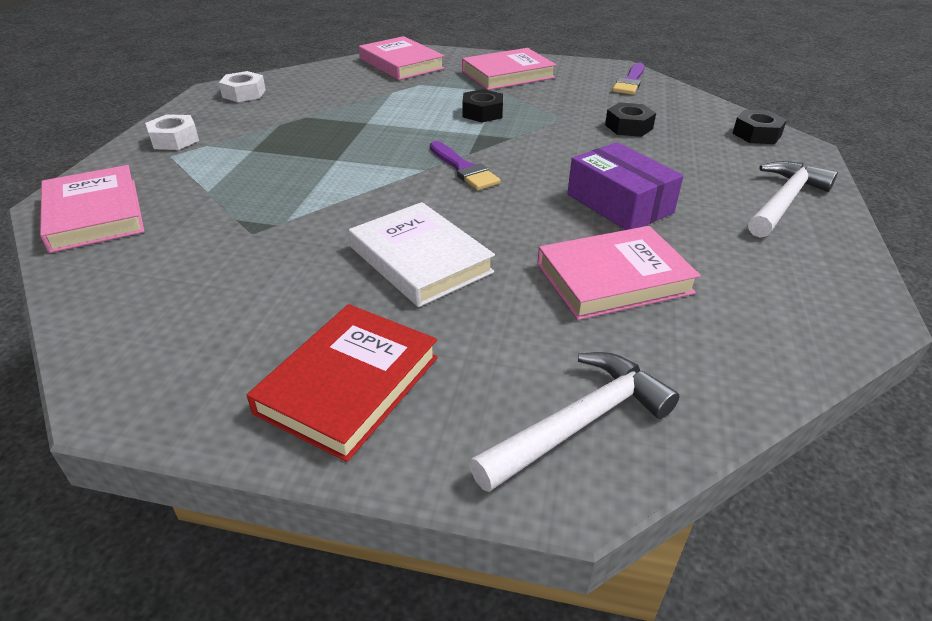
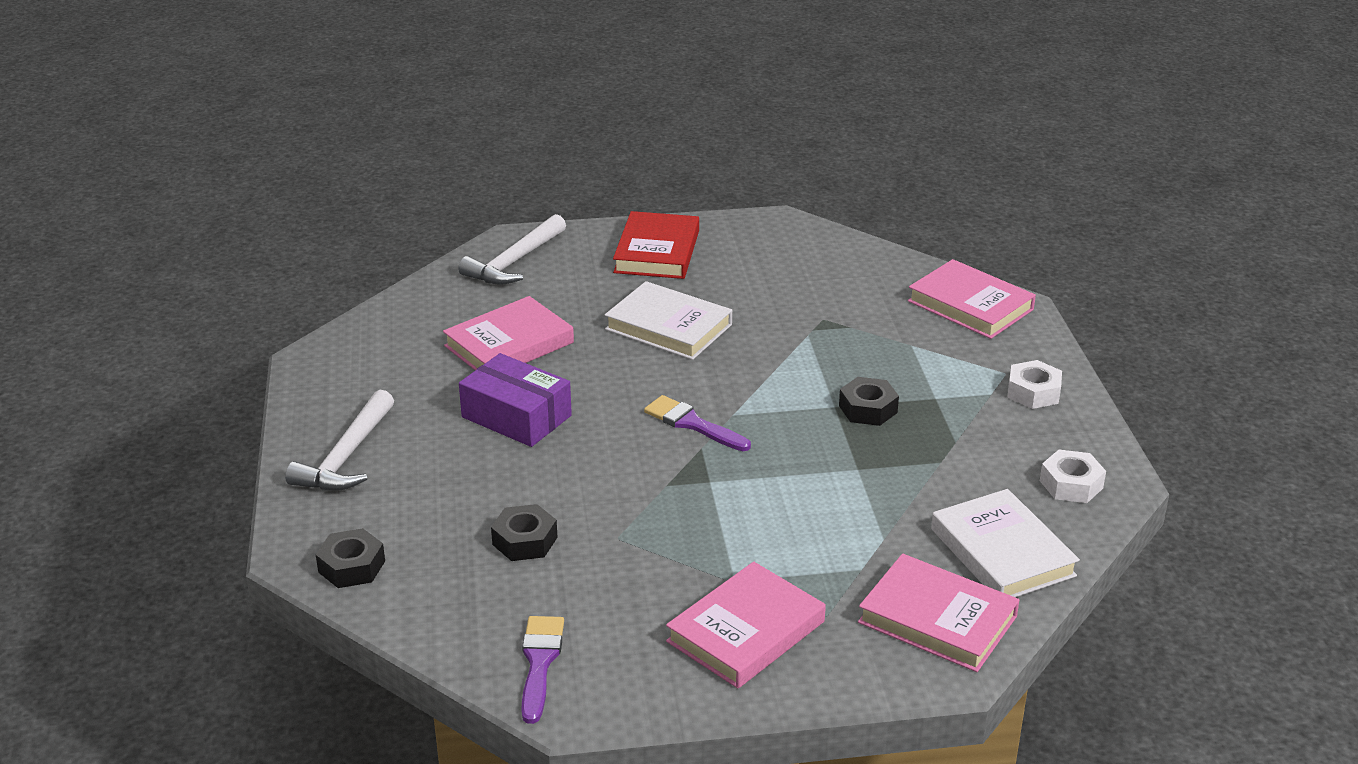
camera: 160 degrees right, 5 degrees down
(332, 77) = (1002, 552): none -> white book
(482, 113) = (728, 523): black nut -> black nut (868, 409)

